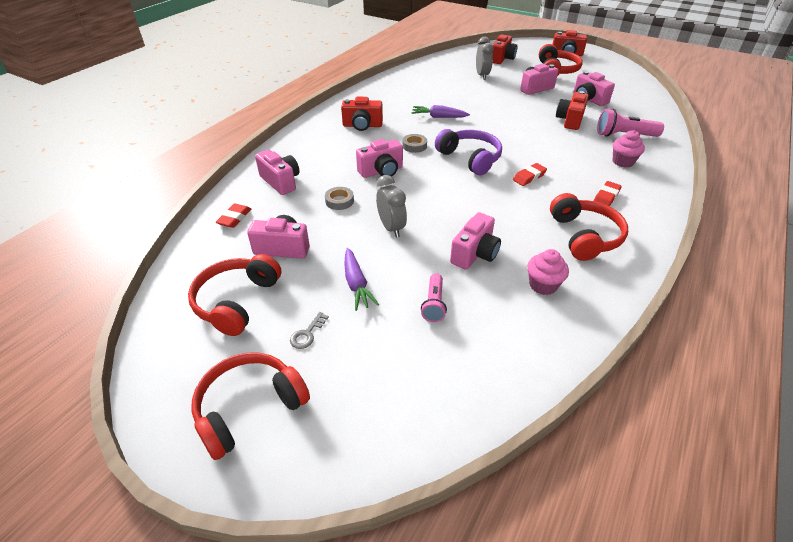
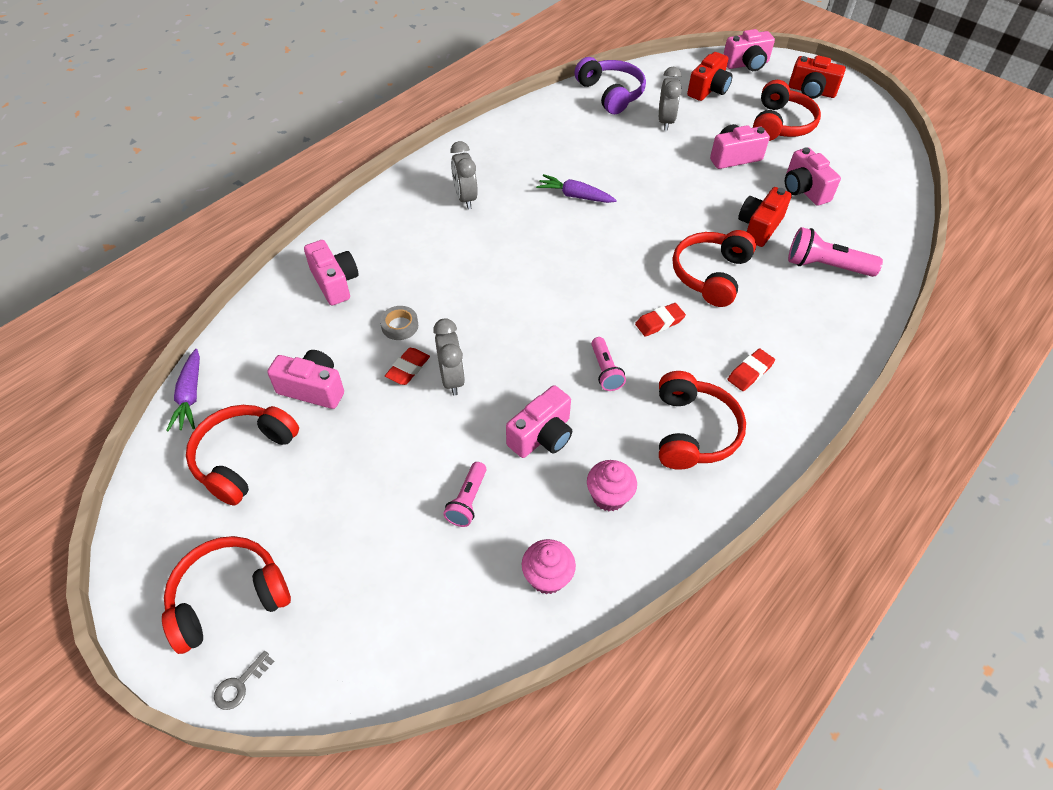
camera: 10 degrees right, 10 degrees up
(234, 218) = (266, 334): red eraser -> red eraser (408, 369)
(307, 334) = (311, 516): grey key -> grey key (240, 685)
(356, 284) = (385, 456): purple carrot -> purple carrot (190, 396)
(362, 125) = (465, 198): red camera -> grey clock
(381, 171) = (467, 284): pink camera -> pink camera (746, 64)
(414, 146) = (524, 245): grey tape -> none
(470, 158) = (591, 278): purple headphones -> purple headphones (610, 94)
(504, 209) = (605, 371): none -> pink flashlight
(551, 148) = (711, 275): none -> red headphones
(623, 162) = (801, 314): pink cupcake -> pink cupcake (547, 577)

